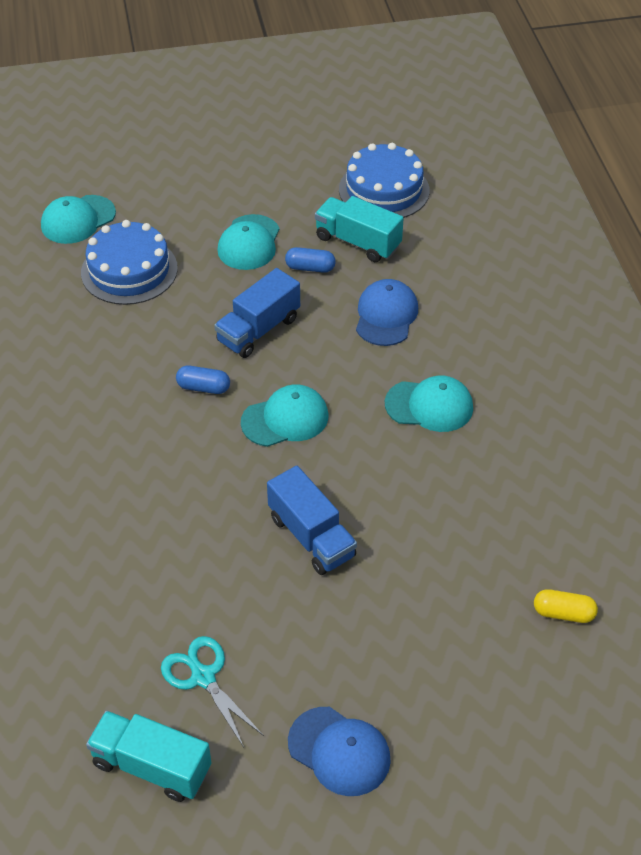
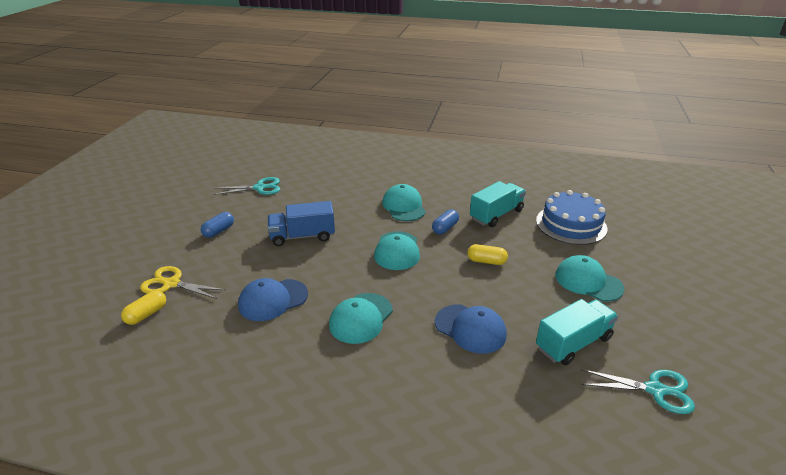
camera: 115 degrees right, 15 degrees down
(78, 220) = (632, 216): turquoise cap -> turquoise cap (404, 206)
(151, 766) = (235, 169): turquoise truck -> turquoise truck (496, 215)
(258, 330) = (486, 261): blue truck -> yellow capsule
(310, 268) = (546, 304): blue capsule -> blue capsule (219, 231)
(339, 751) = (180, 211): blue cap -> blue cap (273, 300)
(384, 190) = (655, 390): blue cake -> turquoise scissors
(499, 628) = (171, 283): none -> yellow scissors

